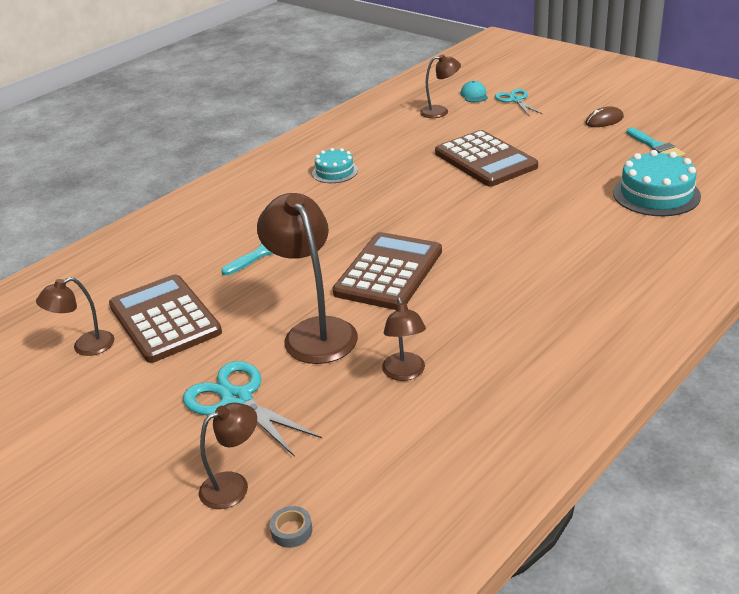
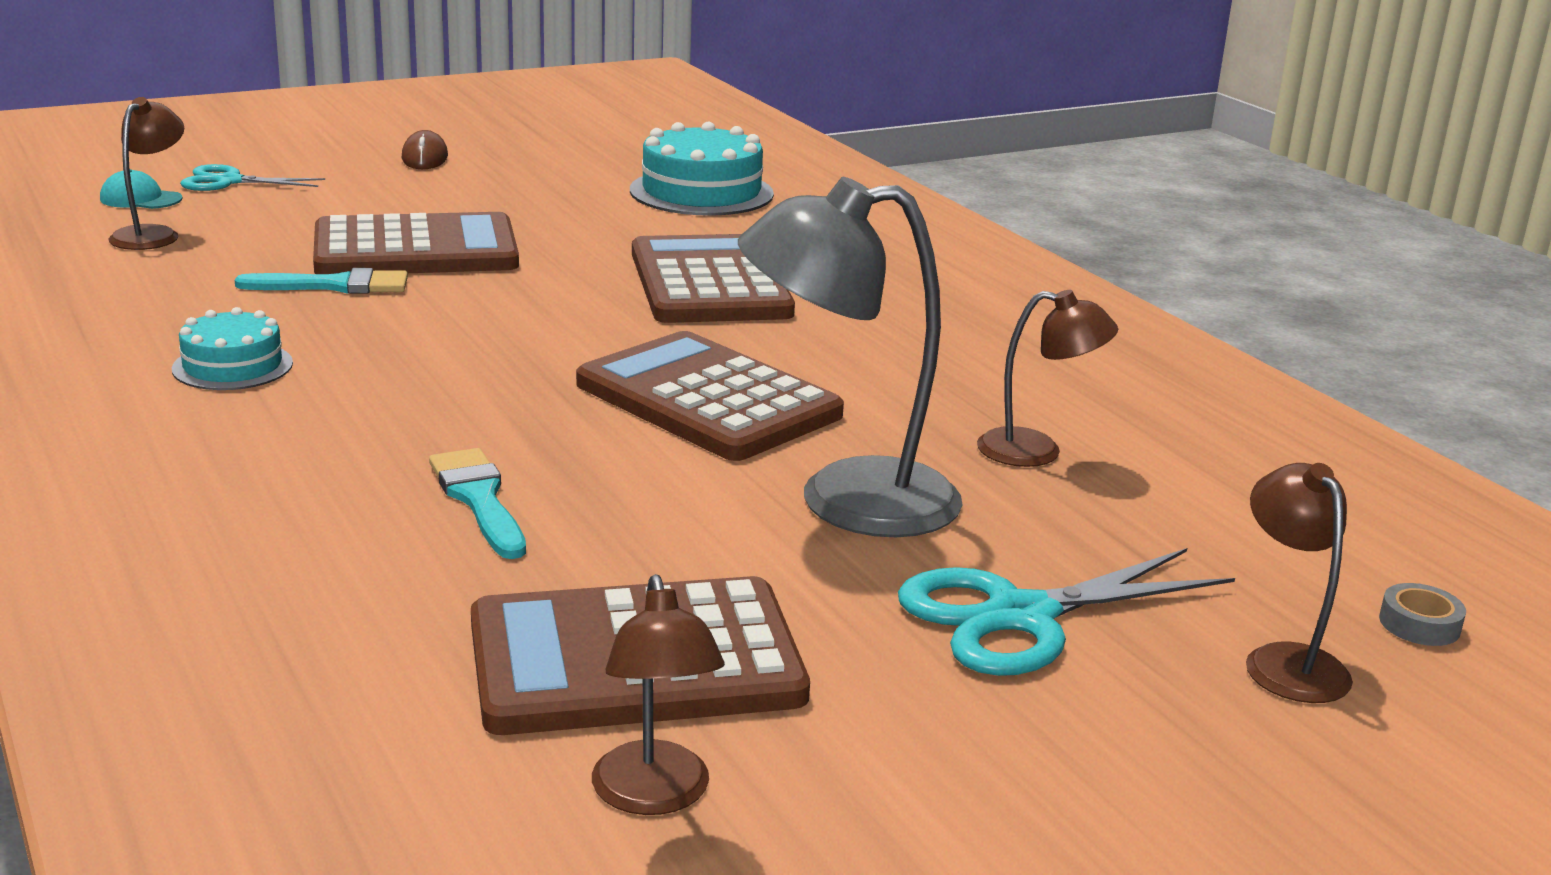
camera: 75 degrees left, 10 degrees down
(314, 331) = (845, 500): brown lamp -> grey lamp
(526, 234) = (709, 283): none -> brown calculator
(656, 147) = (563, 157): turquoise brush -> turquoise brush (335, 285)

